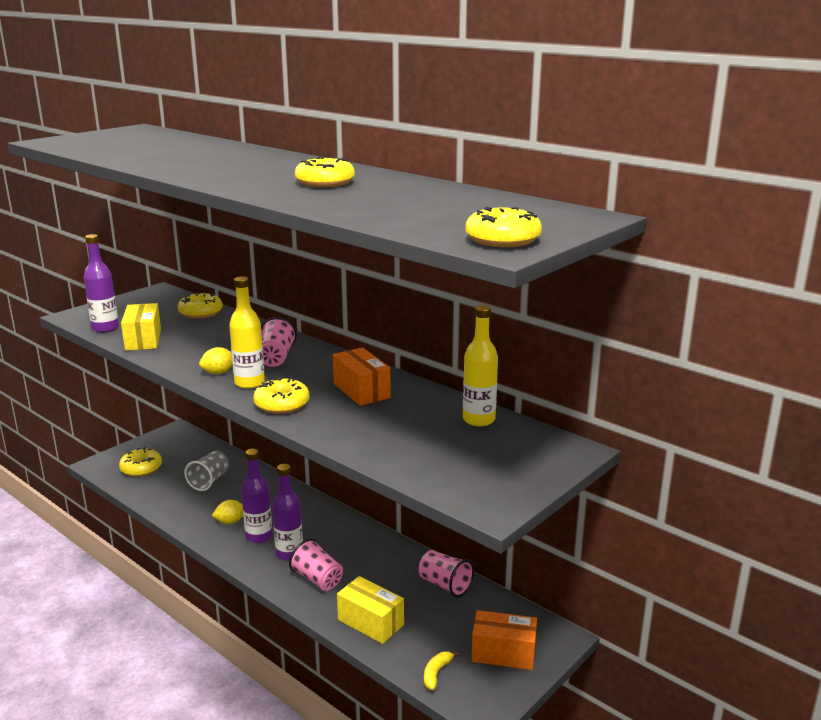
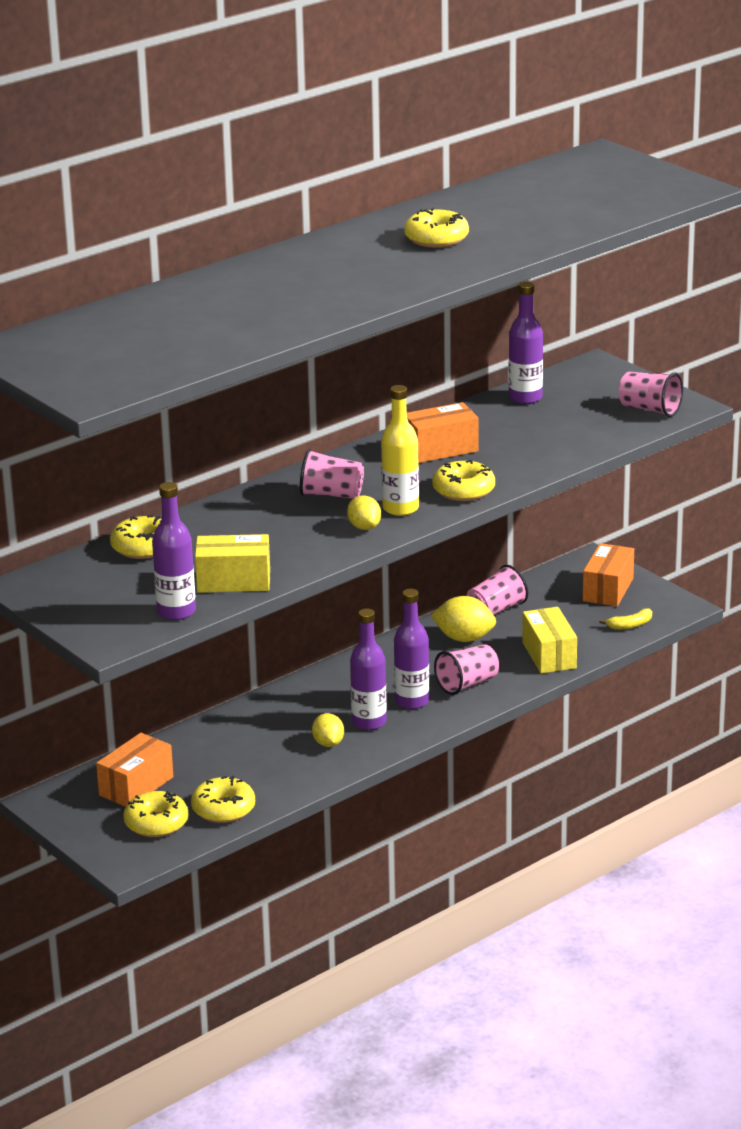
camera: 80 degrees left, 5 degrees up
(186, 457) = (136, 786): none -> orange box
(209, 481) = (216, 763): grey cup -> none
(370, 622) = (549, 655): yellow box -> yellow box turned 60 degrees counterclockwise
(392, 571) = (464, 638): none -> yellow lemon
(436, 673) = (630, 625): yellow banana -> yellow banana turned 60 degrees counterclockwise
(475, 485) = (650, 409): none -> pink cup
(478, 420) = (525, 398): yellow bottle -> purple bottle
(502, 240) = (668, 186): yellow donut -> yellow donut (223, 809)

